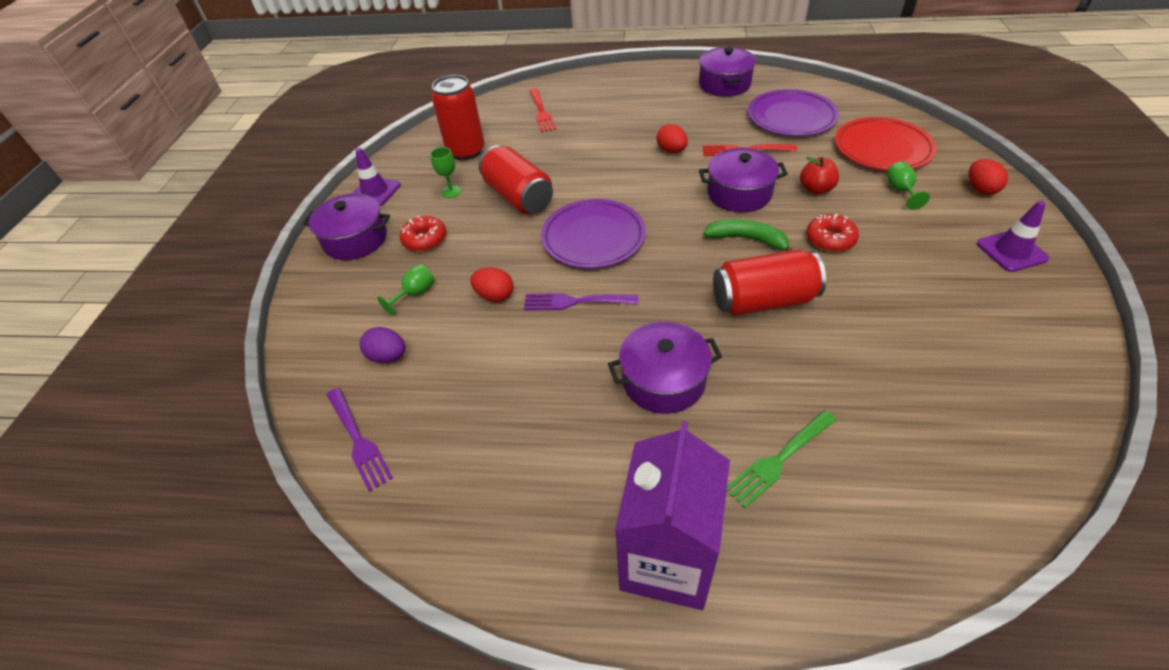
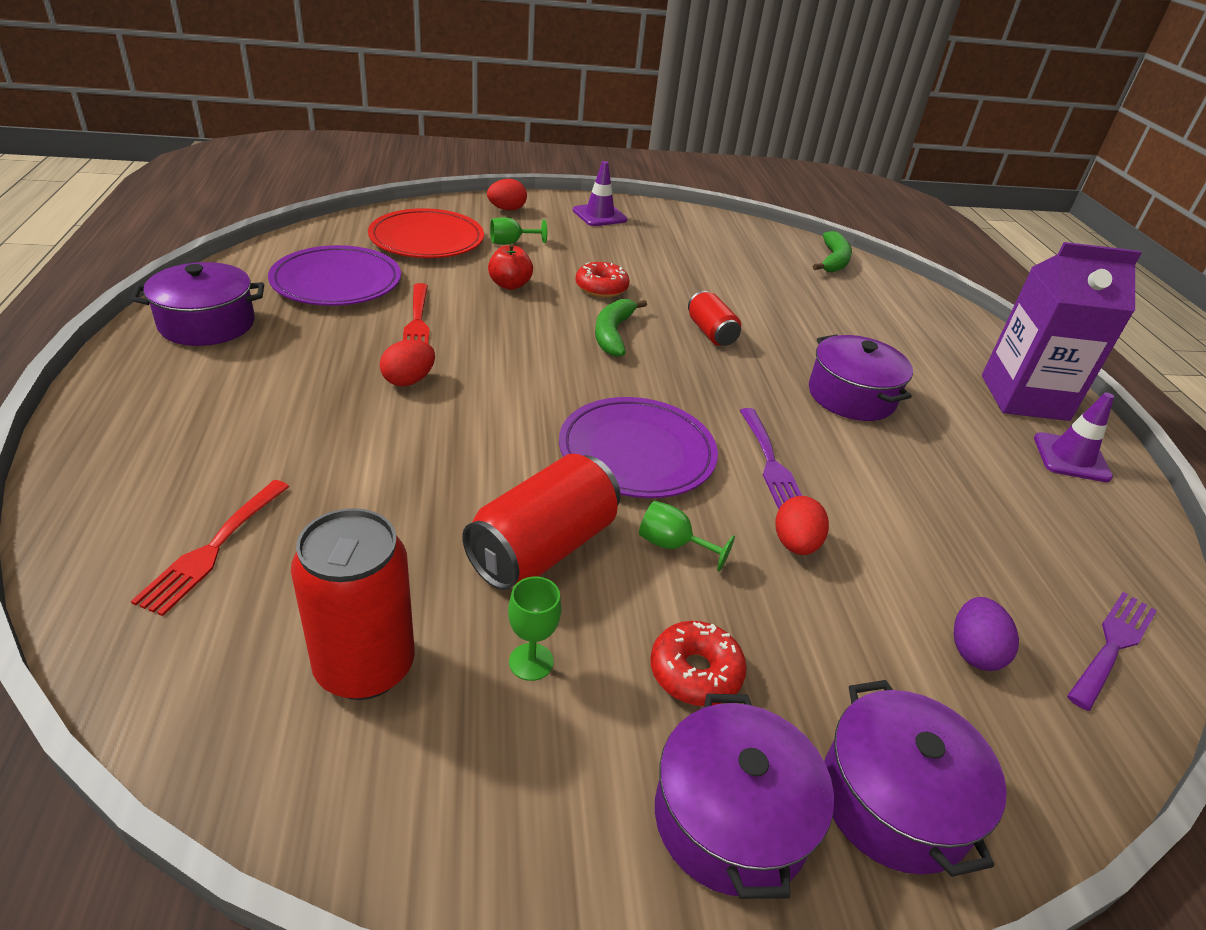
camera: 110 degrees left, 10 degrees down
(375, 192) = (540, 841): purple traffic cone -> purple traffic cone (1071, 458)
(415, 294) = (836, 650): green goblet -> green goblet (673, 545)
(541, 112) = (213, 548): red fork -> red fork turned 135 degrees clockwise
(739, 193) = (521, 333): purple pot -> purple pot (894, 800)
(763, 301) = (711, 333): red can -> red can, size x0.59
(779, 459) = (893, 341): green fork -> none
(1004, 467) = (833, 260): none -> green banana

